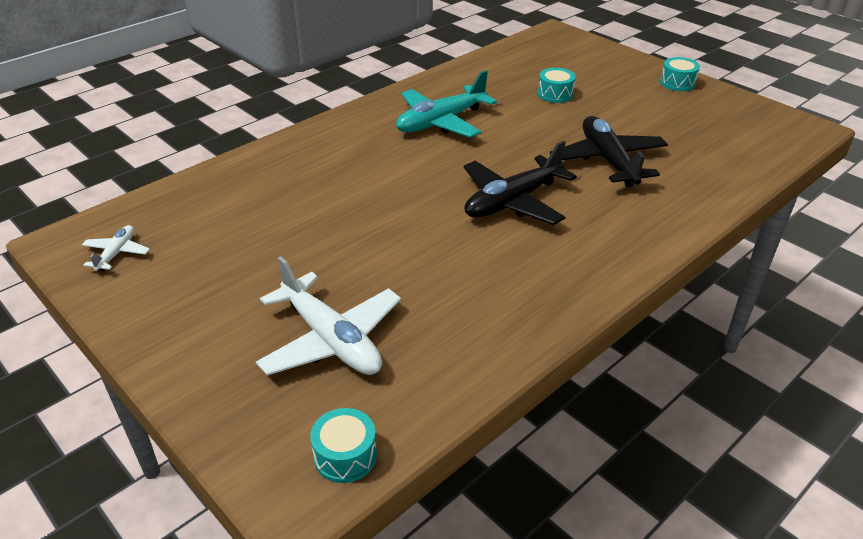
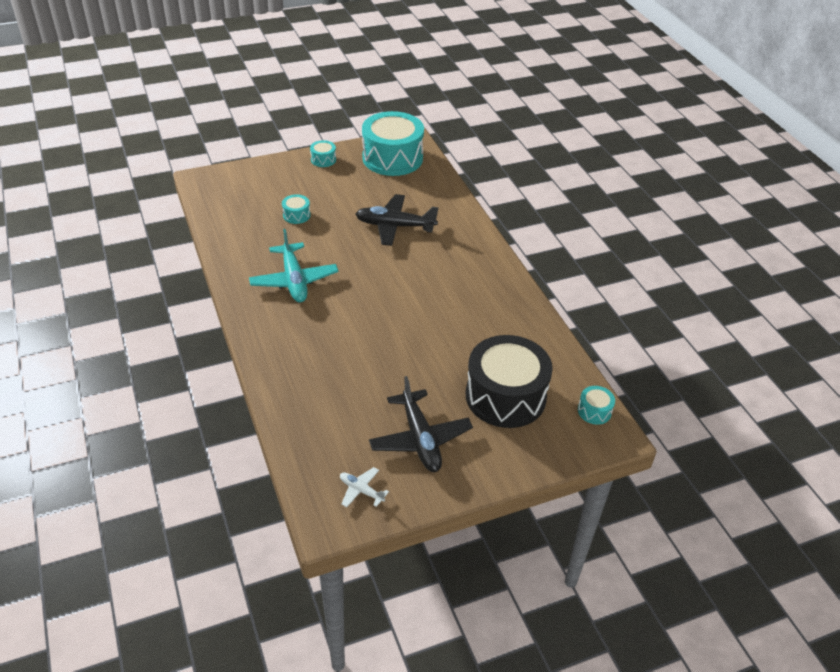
camera: 70 degrees left, 5 degrees up
(331, 340) = (505, 396): white plane -> black drum
(513, 201) = (414, 281): black plane -> black plane (420, 439)
(747, 125) = (392, 158): none -> turquoise drum

